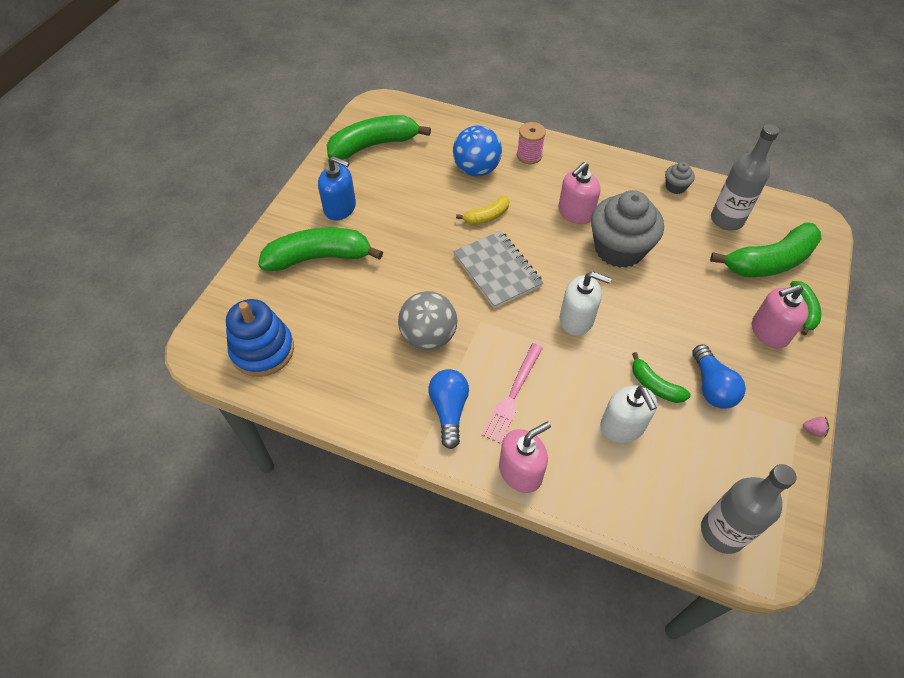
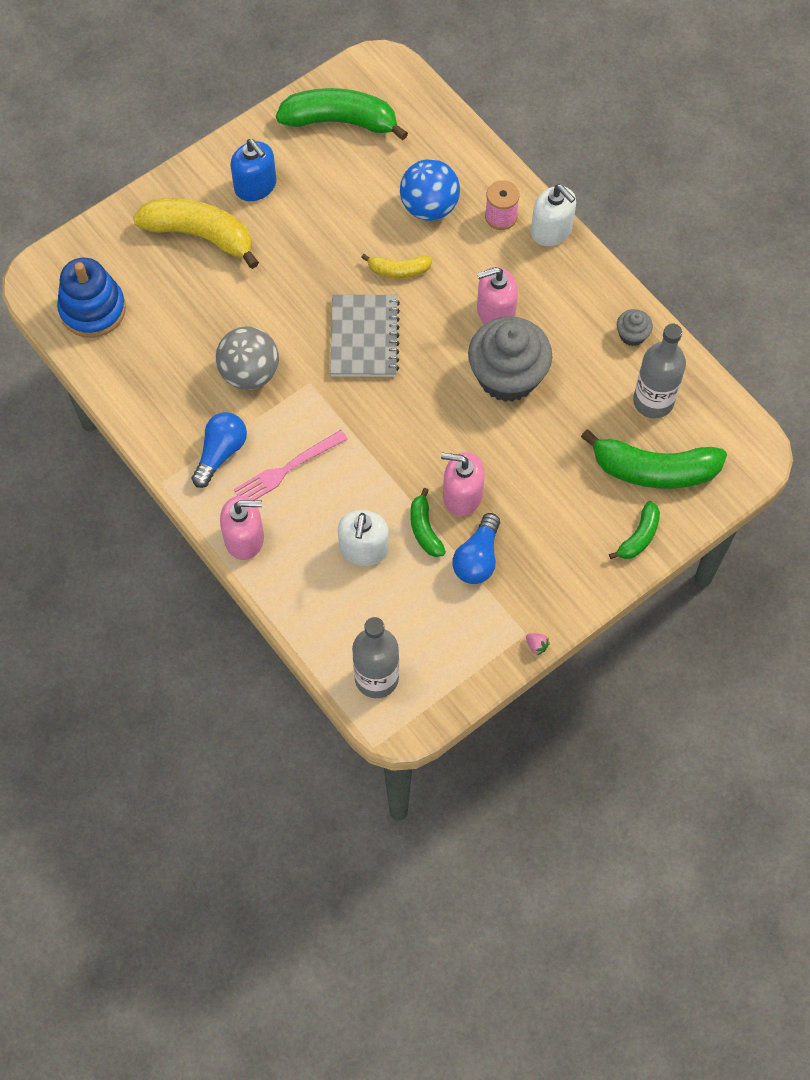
camera: 30 degrees right, 10 degrees up
(319, 257) = (200, 235): green banana -> yellow banana
(576, 319) = (403, 428): white soap dispenser -> white soap dispenser (551, 230)
(769, 332) = (583, 538): pink soap dispenser -> pink soap dispenser (462, 495)

